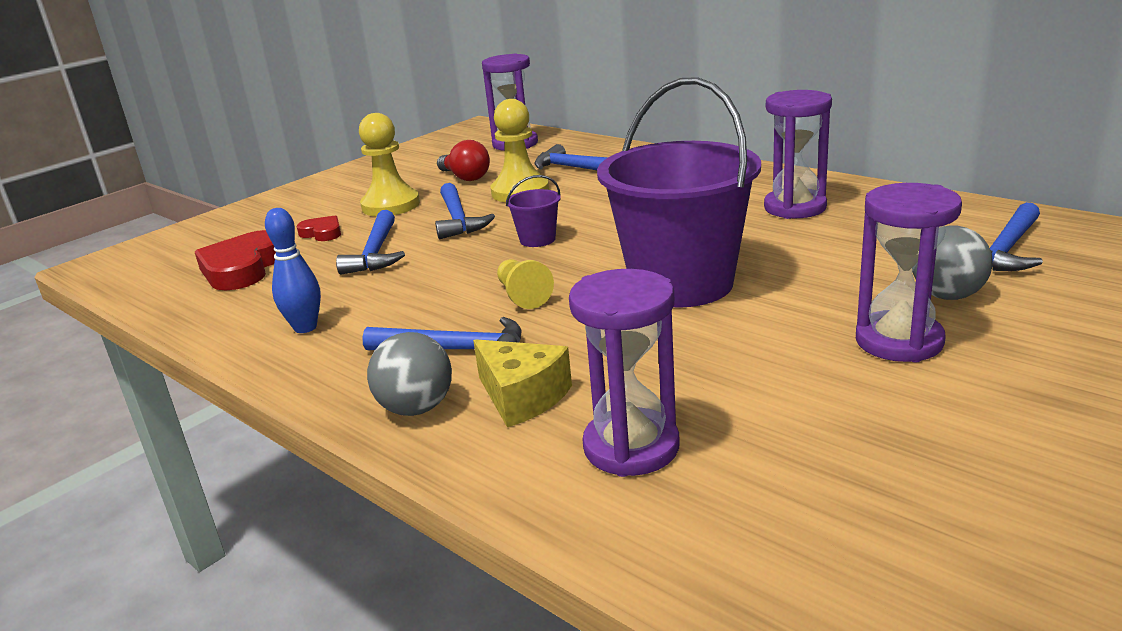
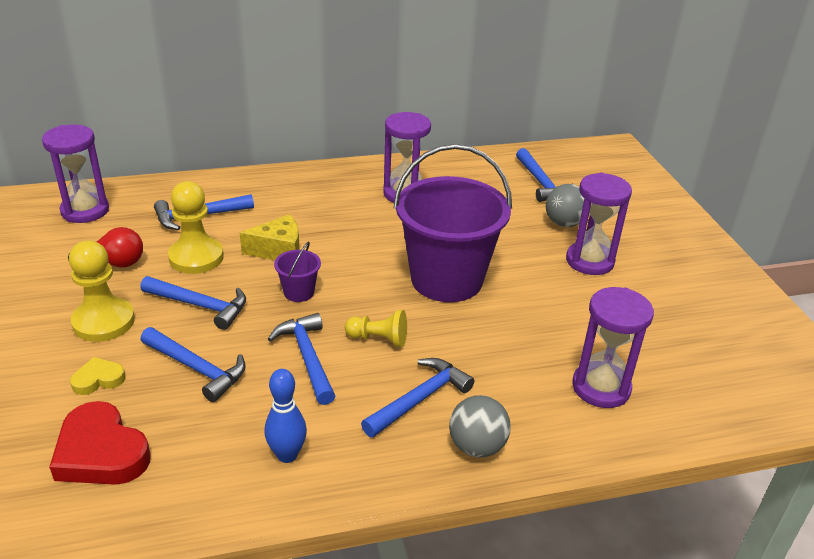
camera: 60 degrees left, 10 degrees up
(322, 233) = (98, 379): red heart -> yellow heart
(448, 281) = (307, 358): none -> blue hammer
(522, 397) = (510, 399): yellow cheese -> yellow cheese (278, 250)

